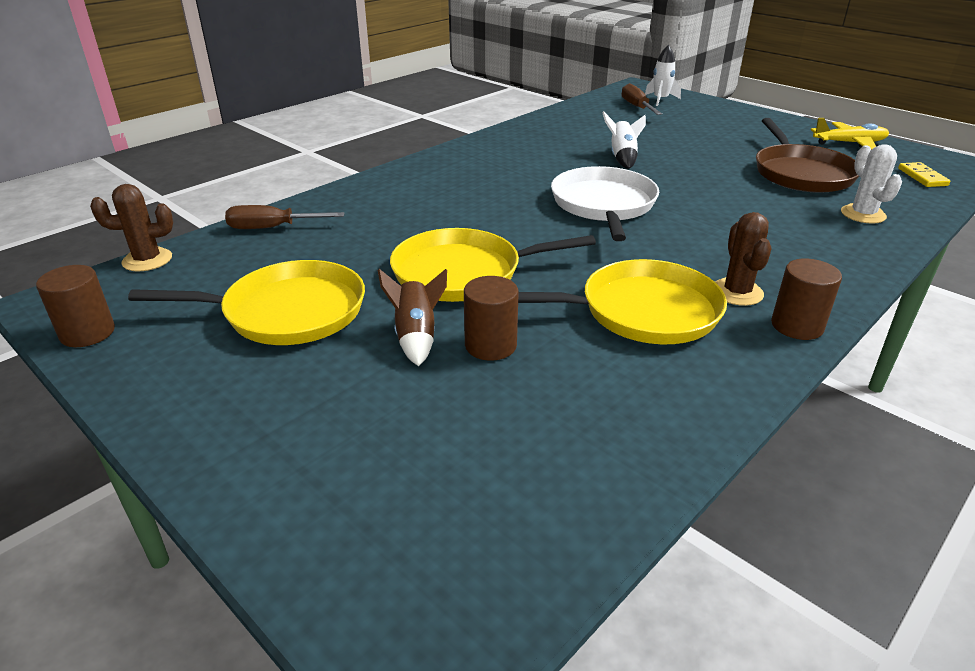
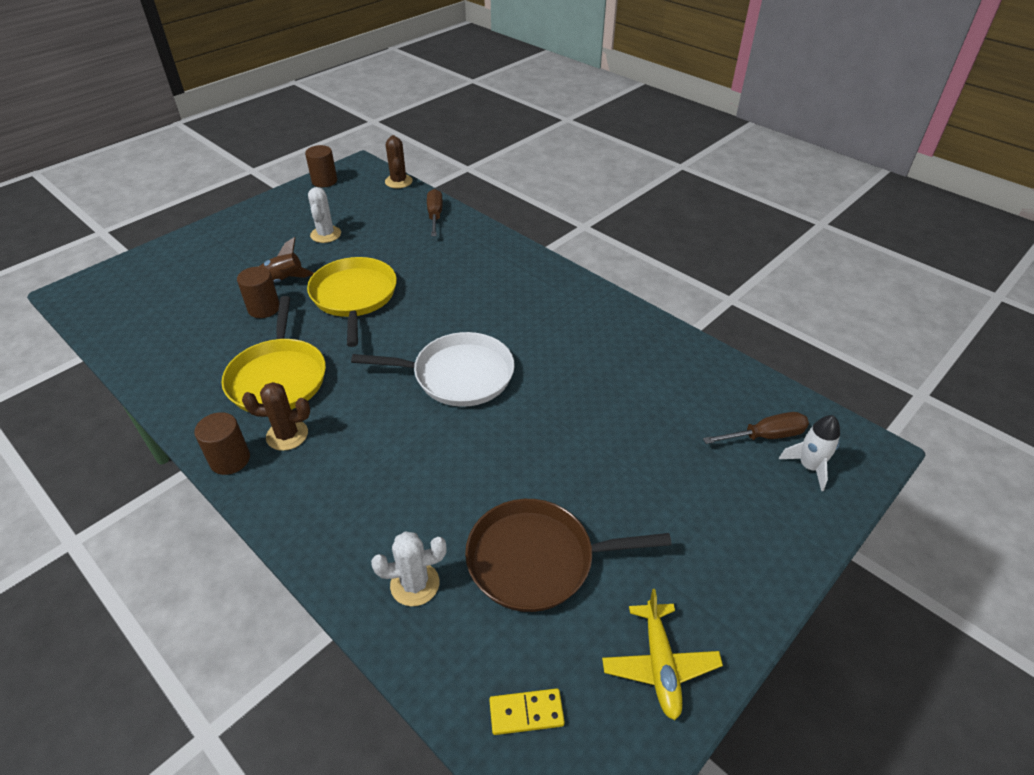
camera: 90 degrees right, 10 degrees up
(287, 312) = (326, 234): yellow pan -> white cactus
(622, 158) = (576, 401): white rocket -> none

